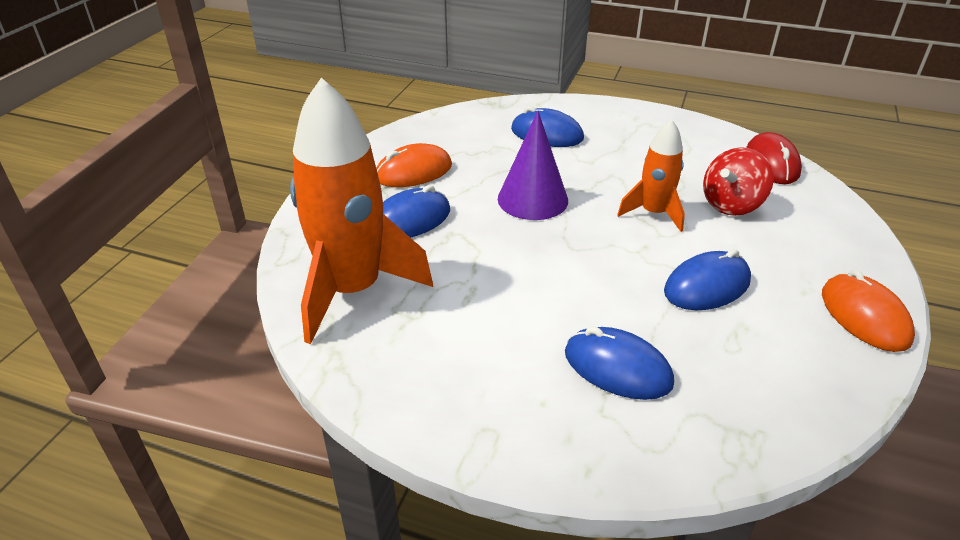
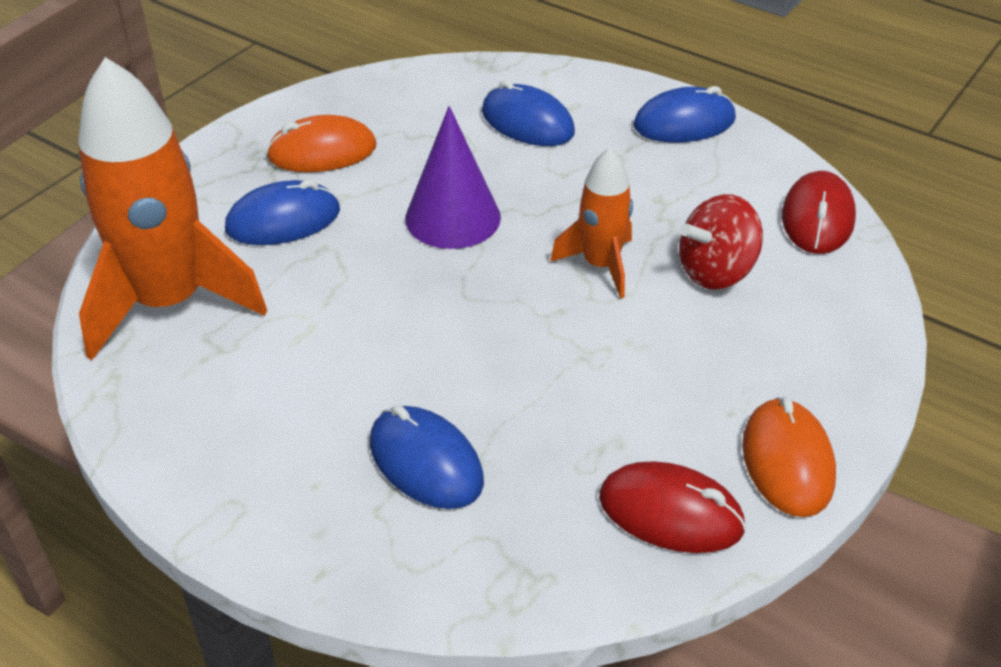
camera: 15 degrees right, 5 degrees up
(707, 286) = (605, 380): blue mouse -> blue mouse (684, 123)
(813, 367) = (671, 513): none -> red mouse

